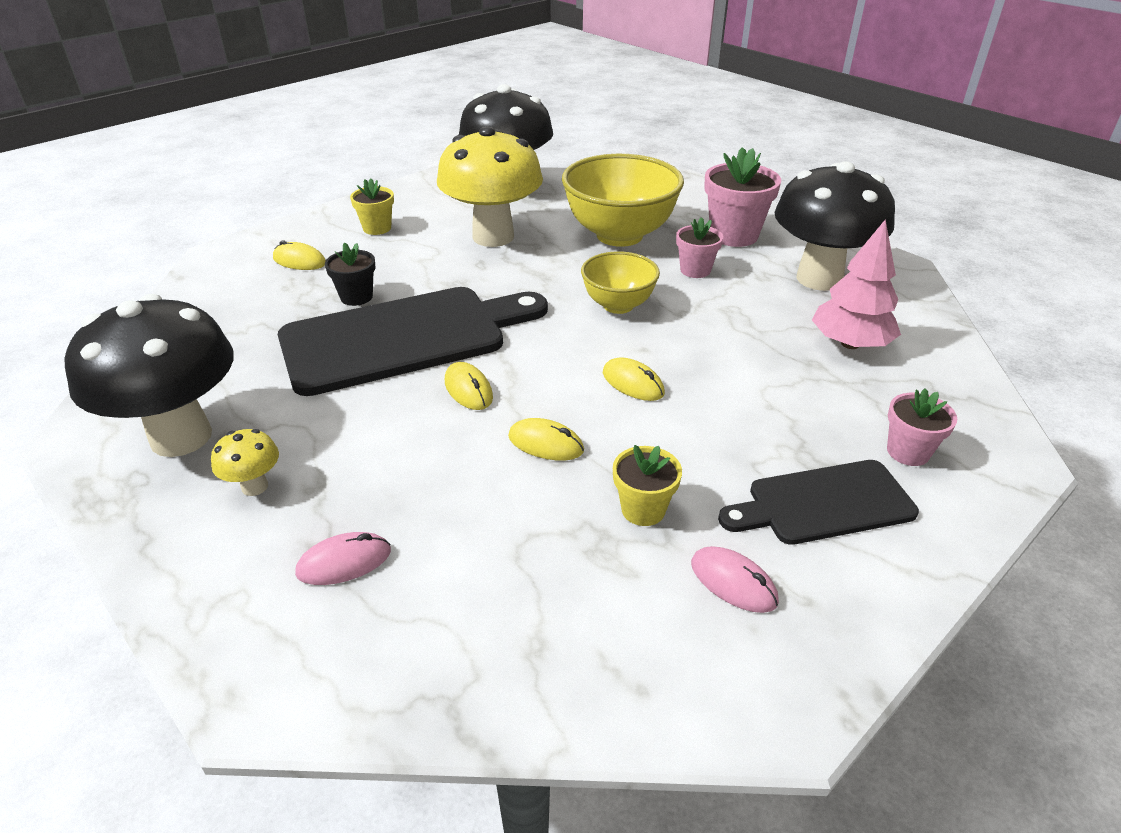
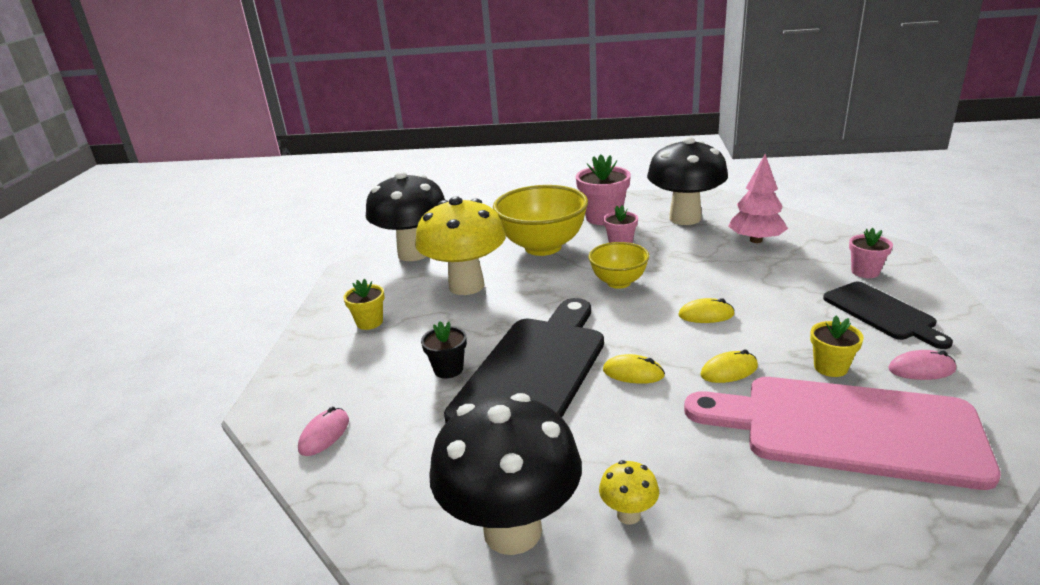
camera: 40 degrees left, 10 degrees down
(299, 261) = (352, 373): yellow mouse -> none
(344, 562) = (765, 506): pink mouse -> pink mouse (324, 435)
(535, 568) = (847, 429): none -> pink cutting board
(823, 503) = (882, 313): black cutting board -> black cutting board turned 60 degrees counterclockwise

